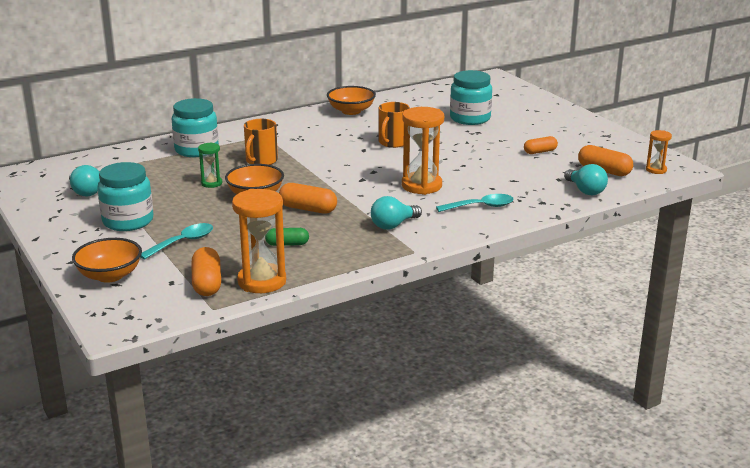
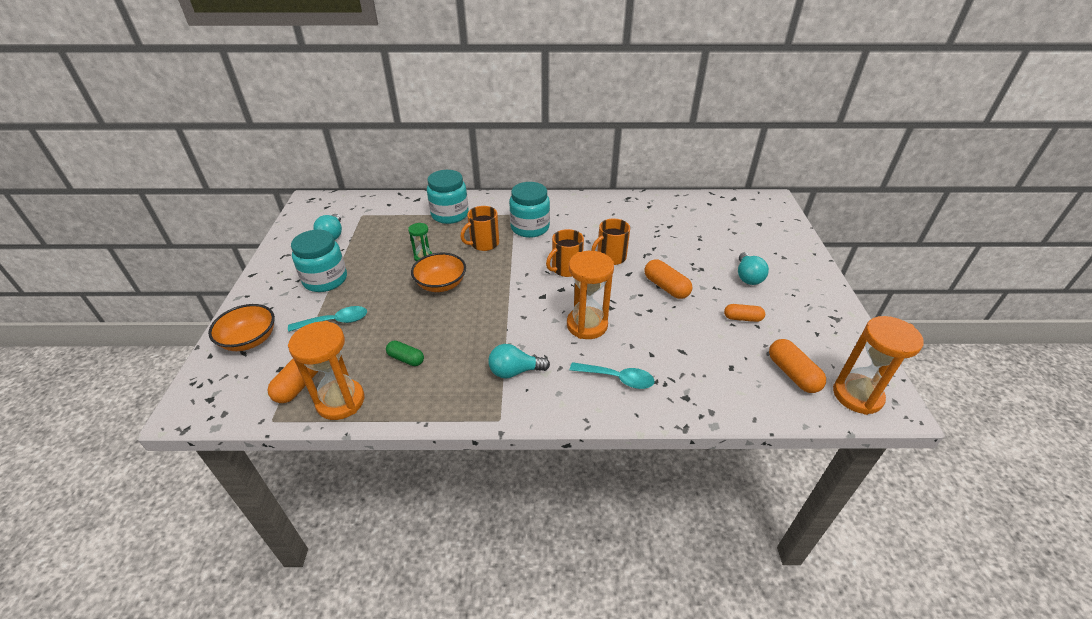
camera: 30 degrees right, 15 degrees up
(308, 209) = (464, 318): orange capsule -> orange capsule (666, 287)
(351, 111) = (608, 206): orange bowl -> none
(361, 158) = (566, 269): none -> orange mug
(470, 118) = (707, 248): turquoise jar -> turquoise jar (530, 228)
(585, 191) = (747, 398): turquoise light bulb -> turquoise light bulb (748, 277)
(656, 170) = (857, 395): orange hourglass -> orange hourglass, size x1.92

